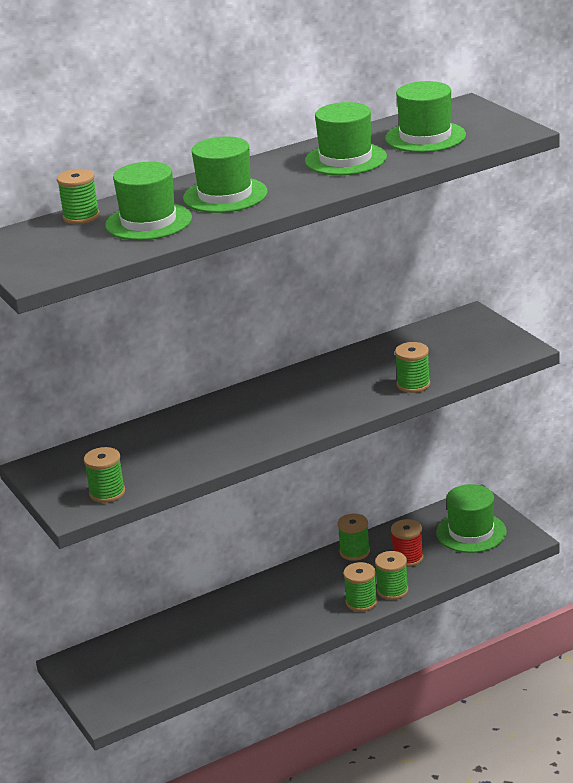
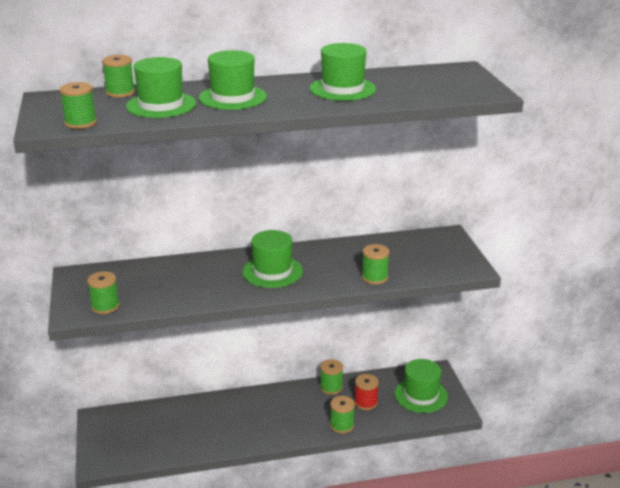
camera: 15 degrees right, 0 degrees up
(361, 602) = (315, 428): green spool -> green spool (80, 123)
(425, 137) = (415, 84): green hat -> green hat (272, 271)

